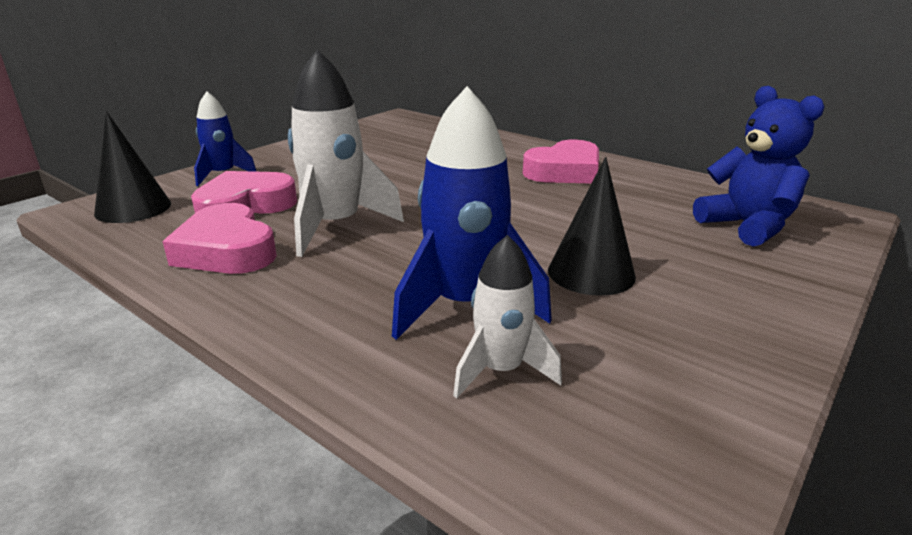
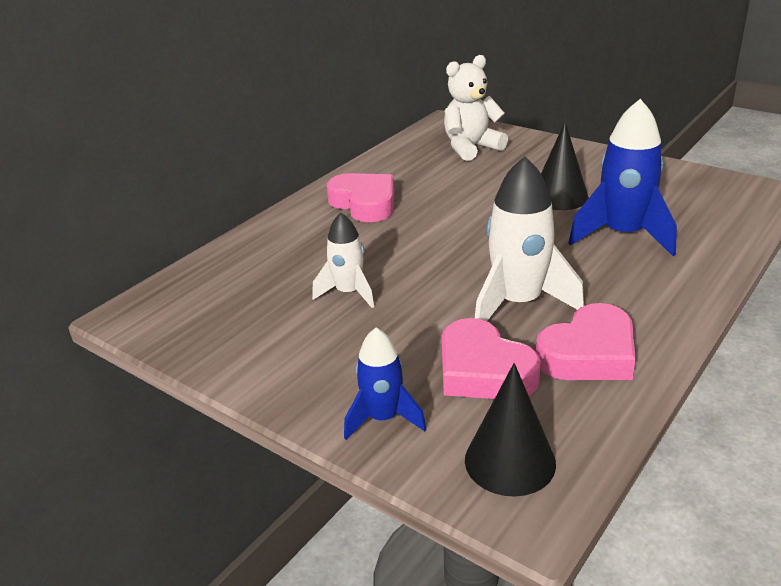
camera: 90 degrees left, 5 degrees up
(500, 370) = (684, 221): white rocket -> white rocket (349, 293)
(747, 226) = (471, 148): blue teddy bear -> white teddy bear

